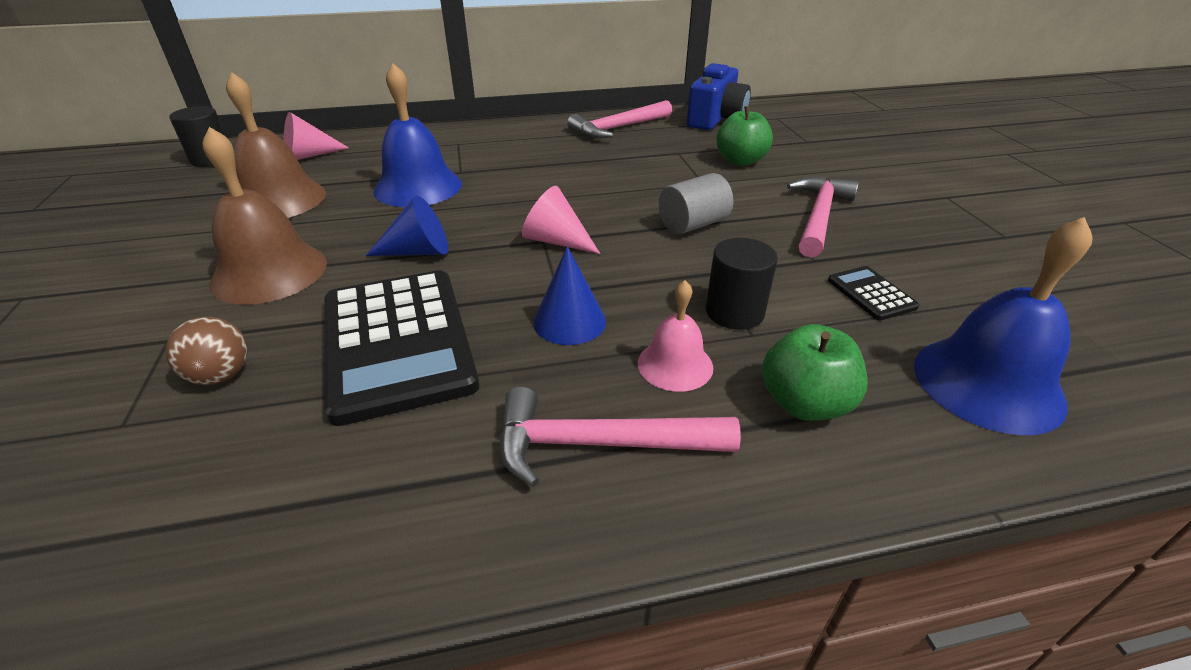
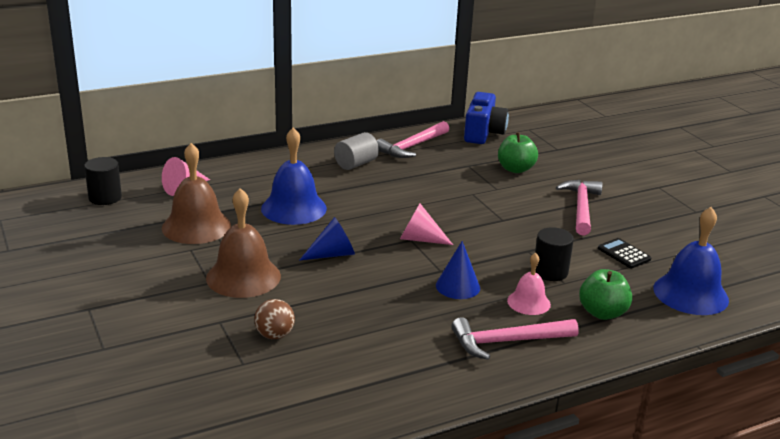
camera: 15 degrees left, 10 degrees down
(397, 342) = (364, 308): black calculator -> none
(693, 225) = (503, 220): grey cylinder -> grey cylinder (356, 164)

